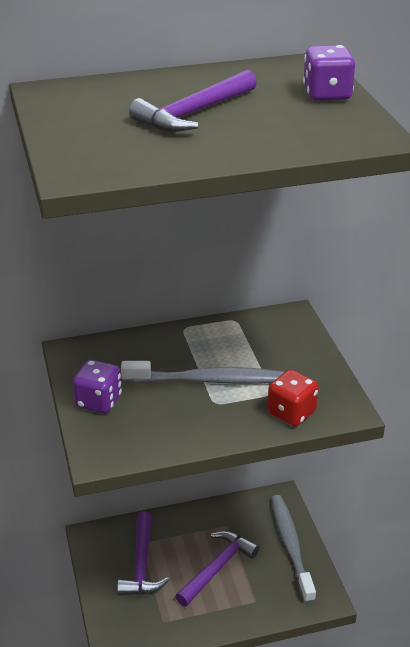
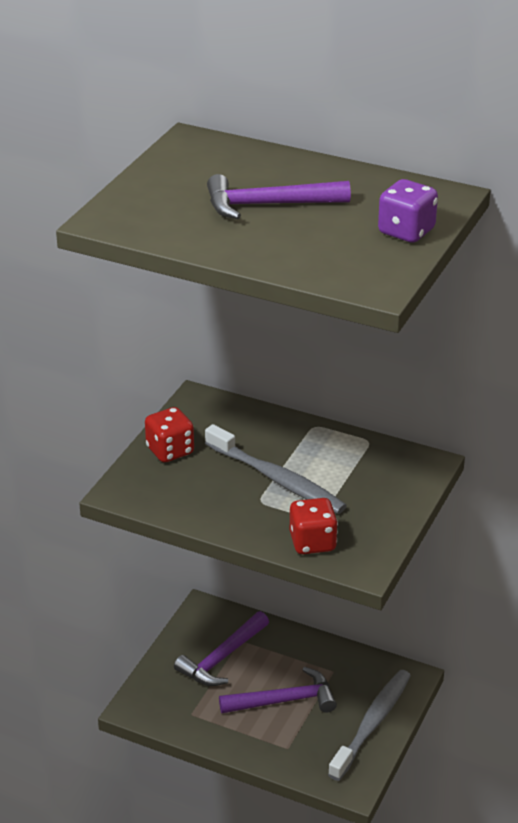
camera: 40 degrees right, 0 degrees up
(99, 401) = (170, 451): purple dice -> red dice

